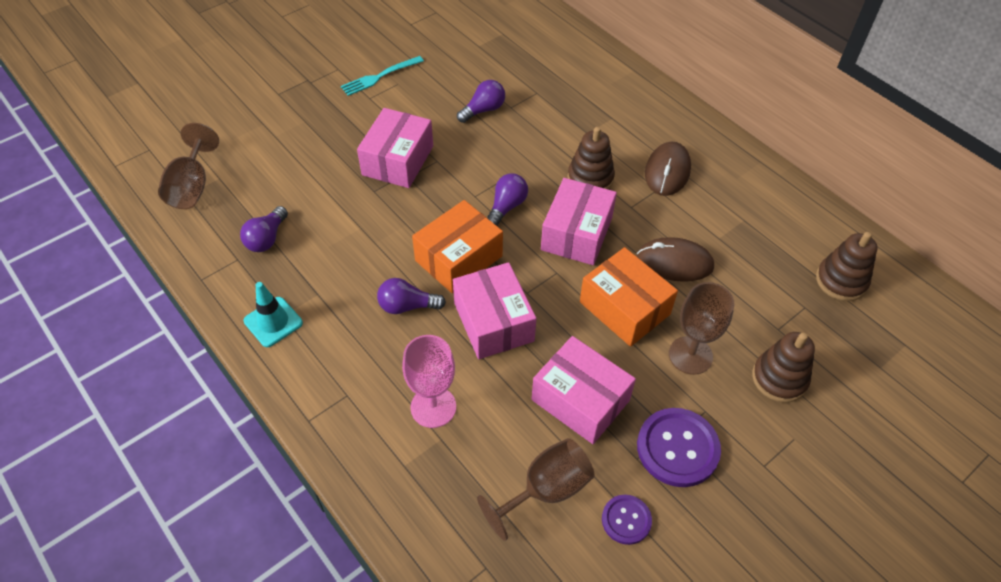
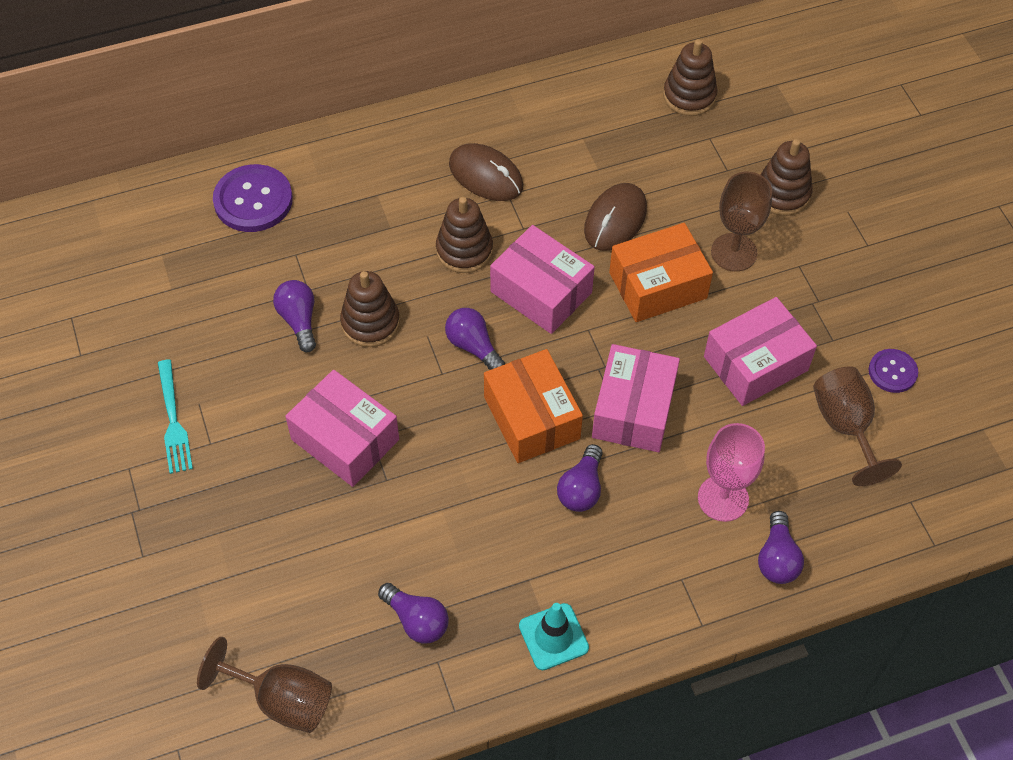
camera: 70 degrees left, 5 degrees up
(388, 463) = (777, 558): none -> purple light bulb
(493, 322) = (633, 410): pink box -> pink box turned 75 degrees counterclockwise
(499, 146) = (370, 323): none -> brown stacking toy
(677, 448) = (832, 303): purple button -> purple button (253, 200)

